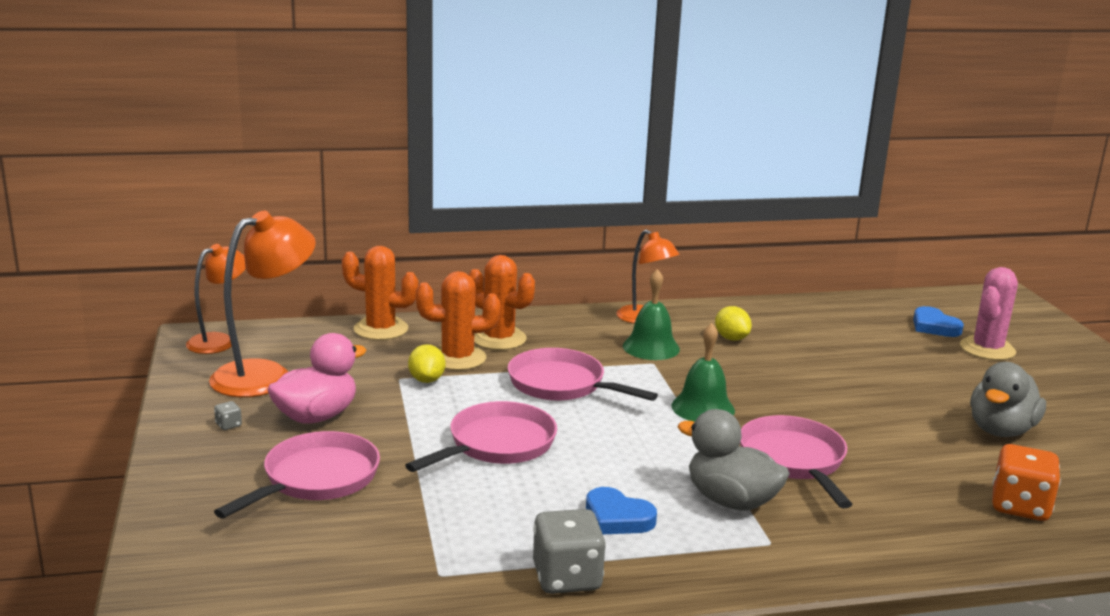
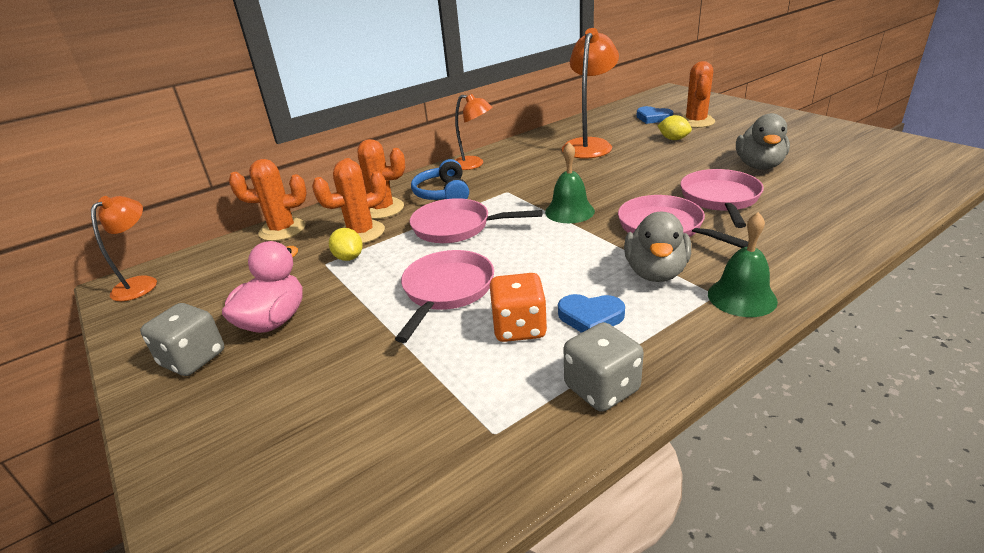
camera: 20 degrees left, 10 degrees up
(228, 425) = (193, 359): grey dice -> grey dice, size x2.41
(265, 375) = (203, 299): orange lamp -> orange lamp (589, 145)
(316, 479) = (312, 381): pink pan -> pink pan (720, 199)
(579, 342) = (443, 193): none -> blue headphones
(651, 347) = (496, 181): green bell -> green bell (742, 297)
(731, 338) = (542, 160): yellow lemon -> yellow lemon (673, 139)
(731, 501) = (655, 272): grey duck -> grey duck turned 90 degrees counterclockwise
(987, 349) = (696, 122): pink cactus -> orange cactus
(1019, 506) = (827, 209): orange dice -> orange dice (519, 328)

